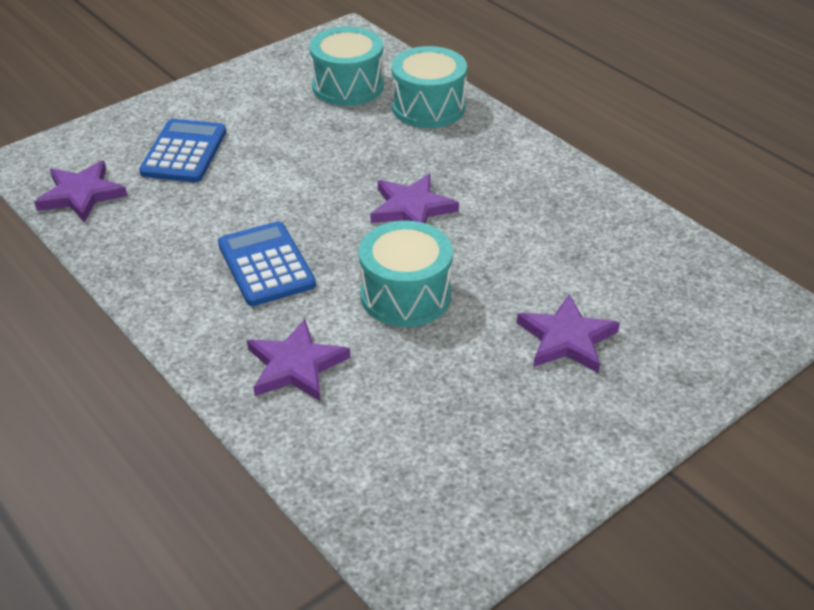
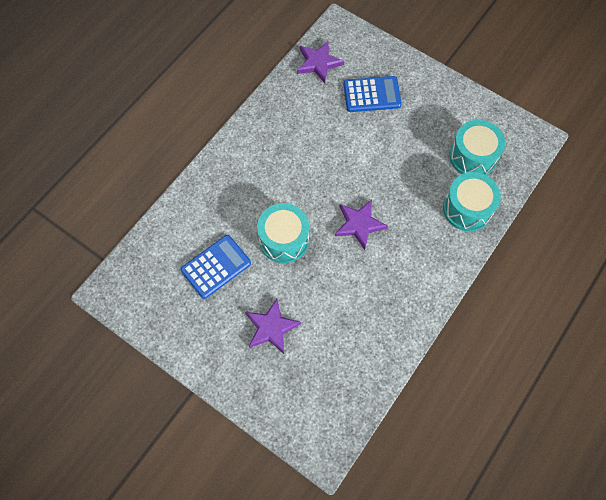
camera: 75 degrees right, 25 degrees up
(266, 265) = (288, 166): blue calculator -> blue calculator (216, 266)
(295, 365) = (219, 203): purple star -> none

